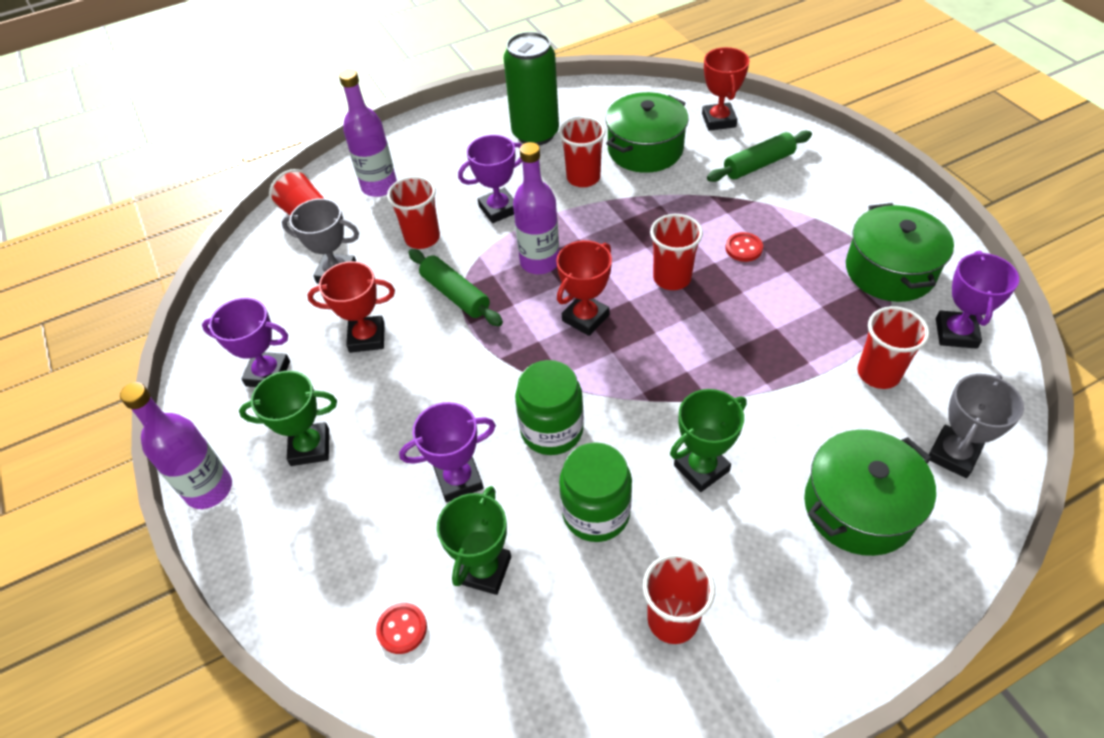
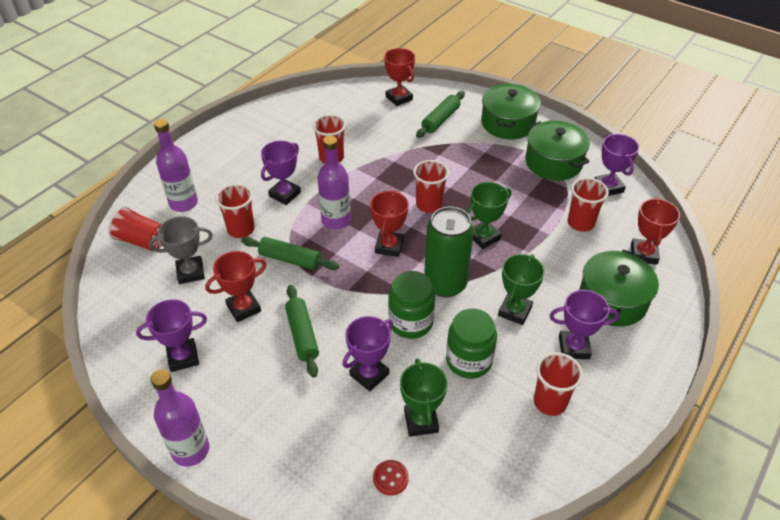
camera: 30 degrees left, 5 degrees down
(310, 447) = (250, 394): green trophy -> green trophy (483, 237)
(411, 396) = (302, 335): none -> green rolling pin
(535, 134) = (279, 137): green can -> green can (445, 284)
(645, 149) = (362, 128): green pot -> green pot (508, 123)
(743, 248) = (462, 174): red button -> none
(756, 554) = (574, 347): none -> purple trophy
(953, 454) = (643, 254): grey trophy -> red trophy

